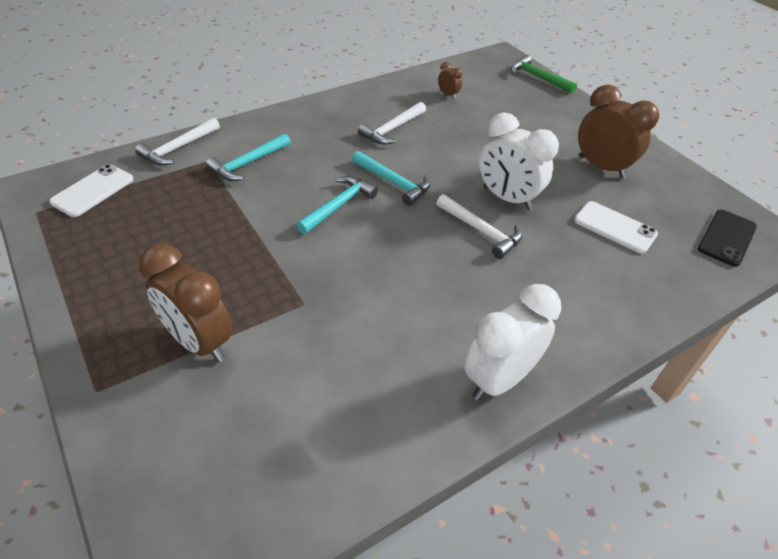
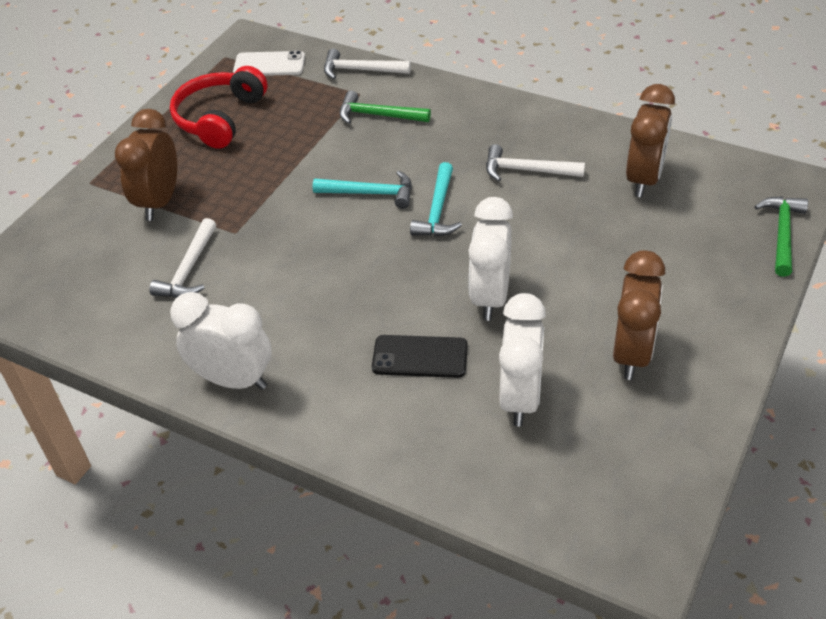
camera: 65 degrees right, 0 degrees up
(126, 250) = (220, 118): none -> red headphones
(248, 163) = (378, 115): turquoise hammer -> green hammer
(448, 95) = (643, 179): brown clock -> brown clock, size x2.24
(481, 231) = (419, 298): white hammer -> white hammer (189, 269)
(614, 227) = (520, 398): white phone -> white clock
(726, 238) = (596, 507): black phone -> black phone (420, 357)

